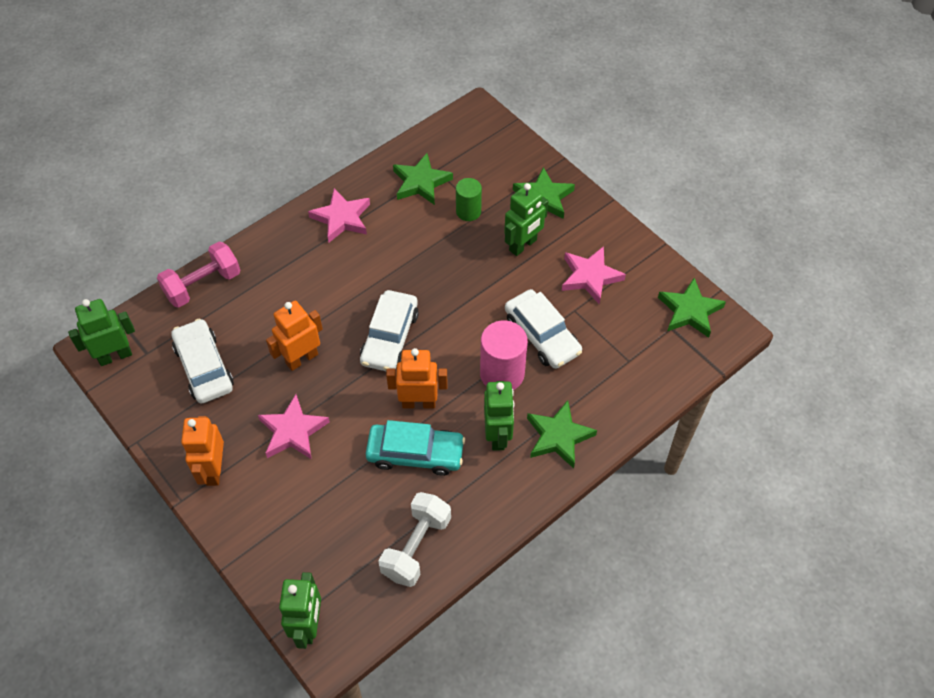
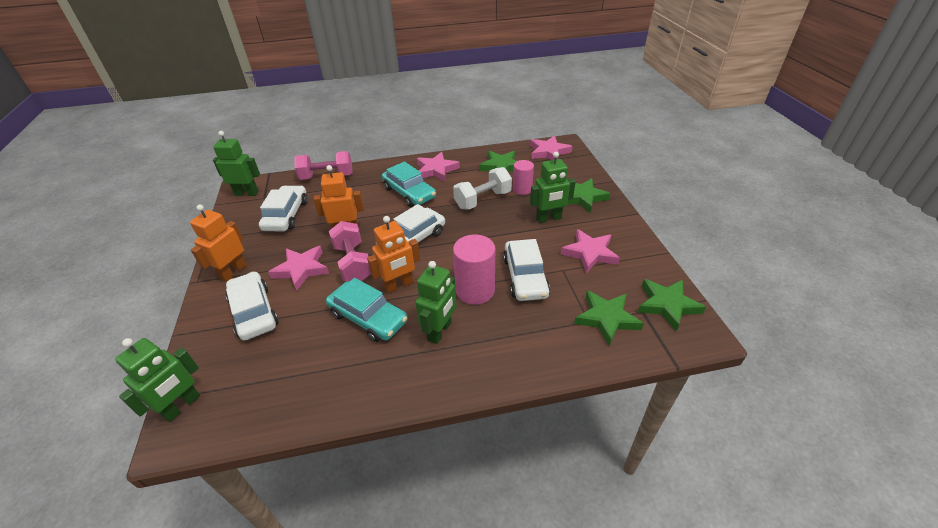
camera: 30 degrees right, 15 degrees down
(287, 504) = (254, 312): none -> white car
(334, 270) = (409, 193): none -> turquoise car
(346, 397) = (353, 263): none -> pink dumbbell
(416, 547) = (311, 386): white dumbbell -> white dumbbell (483, 200)
(419, 403) = (399, 285): orange robot -> orange robot turned 120 degrees clockwise
(464, 134) = (549, 152): none -> pink star
(468, 211) = (522, 189): green cylinder -> pink cylinder
(558, 436) = (489, 353): green star -> green star (606, 318)

